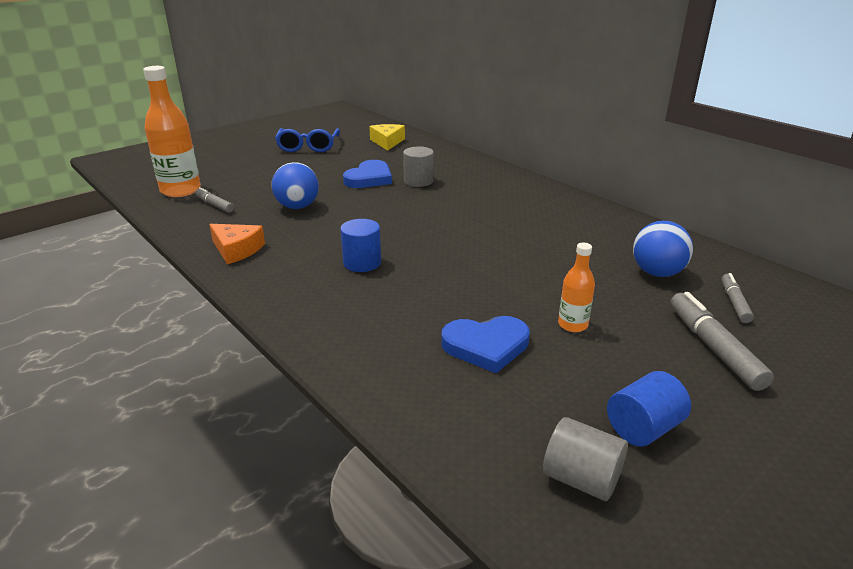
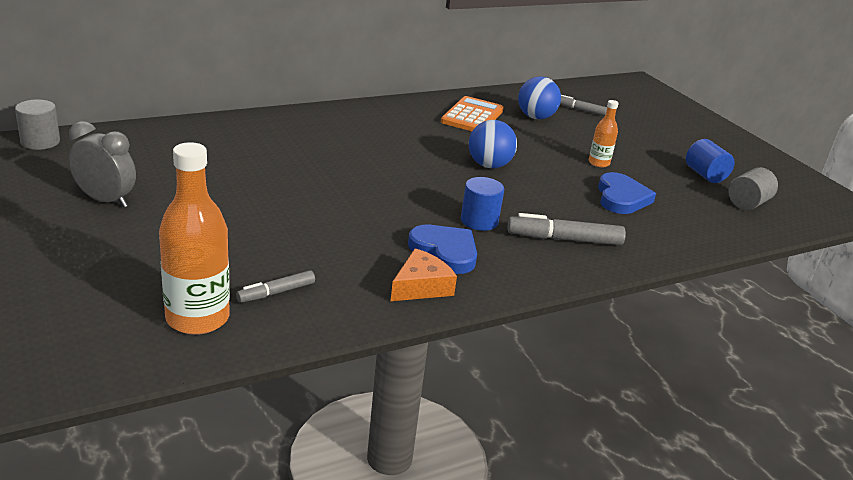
camera: 80 degrees left, 0 degrees up
(297, 207) = (322, 236): blue ball -> blue ball (489, 165)
(308, 147) = (105, 200): blue glasses -> grey clock
(369, 178) = (267, 181): blue heart -> blue heart (445, 251)
(387, 142) = (148, 148): yellow cheese -> none
(418, 181) = (298, 157): grey cylinder -> grey cylinder (40, 142)
(602, 237) = (472, 116): none -> orange calculator
(713, 348) = (629, 132): grey marker -> grey marker (564, 239)

